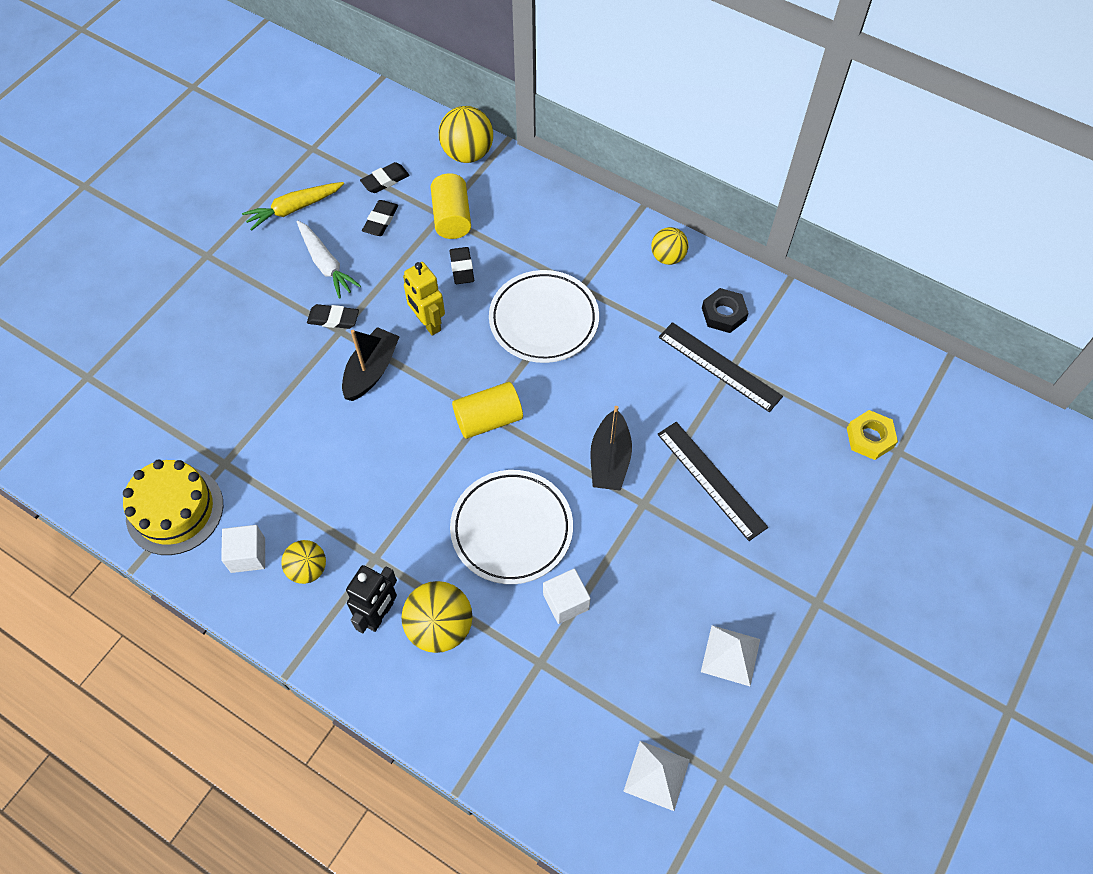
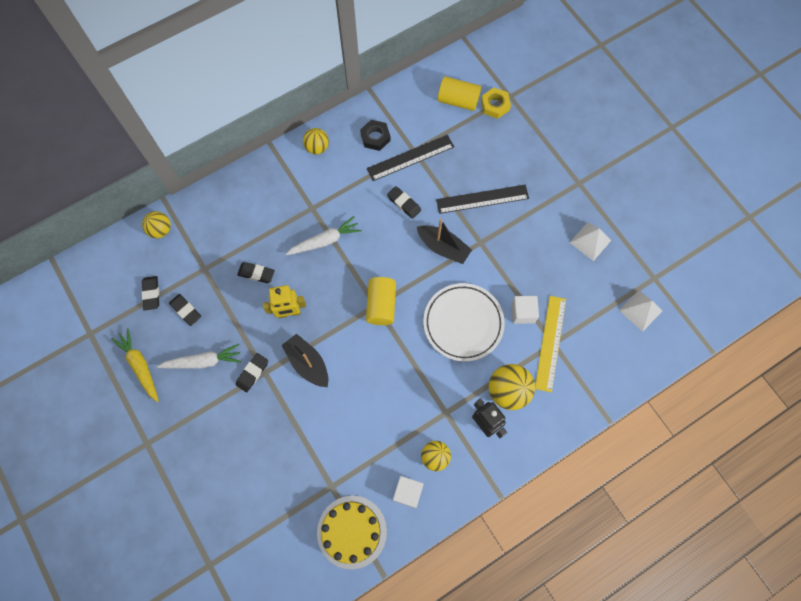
camera: 65 degrees left, 10 degrees up
(294, 209) = (140, 366): yellow carrot -> yellow carrot turned 150 degrees clockwise
(452, 217) = (210, 263): yellow cylinder -> yellow cylinder (458, 100)
(467, 154) = (160, 230): yellow ball -> yellow ball, size x0.64
(538, 658) = (550, 343): none -> yellow ruler
(544, 320) = (325, 241): white plate -> white carrot
(647, 386) = (404, 203): none -> black eraser

